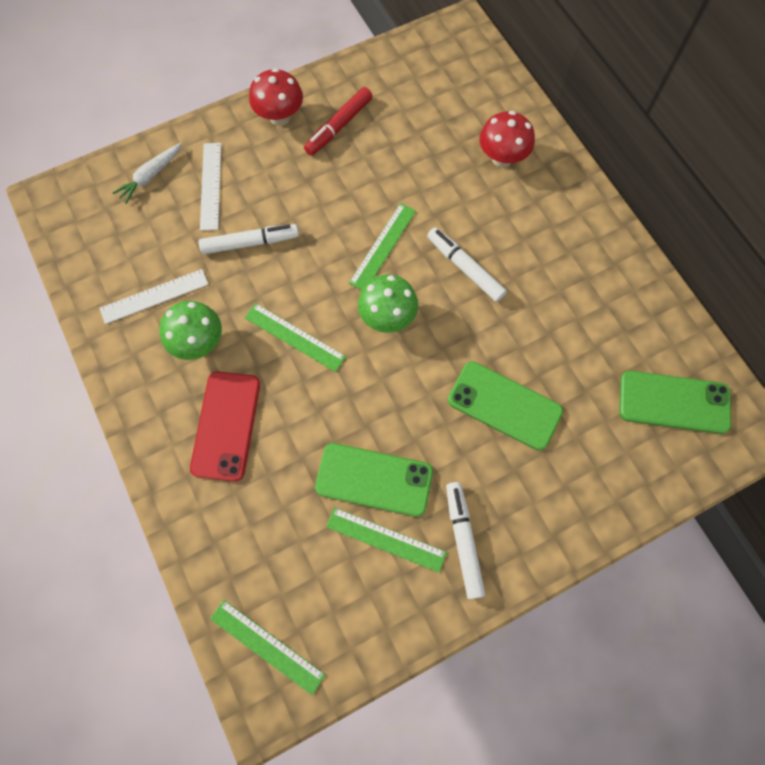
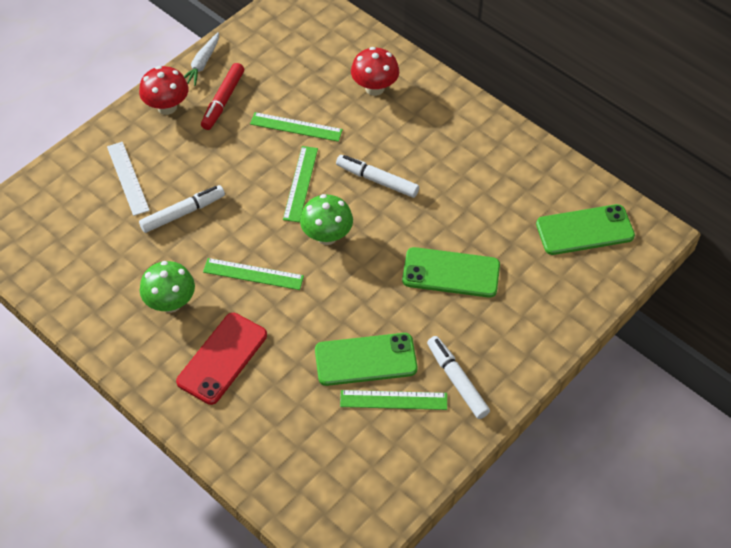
camera: 20 degrees left, 15 degrees down
(150, 176) = (69, 185): white carrot -> white carrot (202, 63)
(154, 296) = (114, 279): white ruler -> none
(226, 425) = (222, 358): red phone -> red phone turned 45 degrees clockwise
(267, 646) = (327, 508): green ruler -> green ruler (296, 127)

